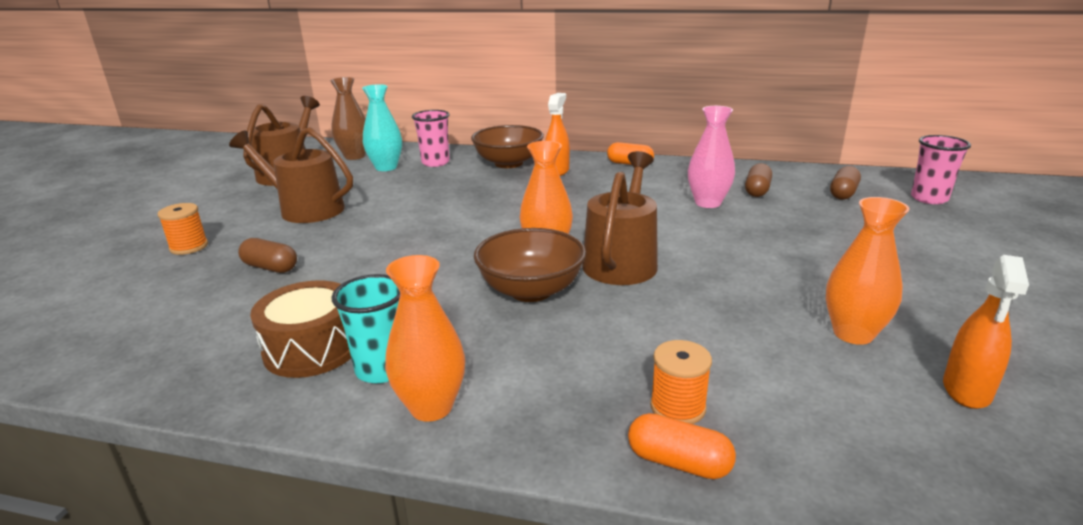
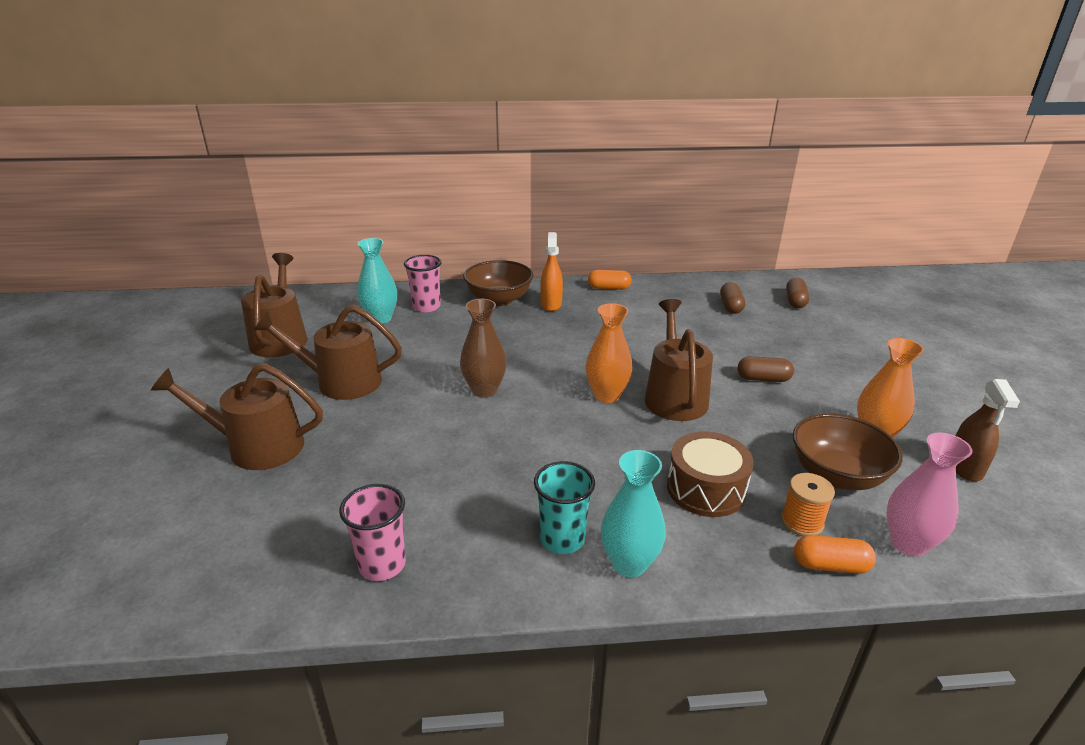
camera: 20 degrees left, 5 degrees up
(189, 247) = (257, 446): orange spool -> brown watering can
(270, 267) = (368, 456): brown capsule -> brown capsule (763, 379)
(312, 348) = (485, 532): brown drum -> brown drum (706, 489)
(354, 156) = (334, 308): brown vase -> brown vase (484, 390)
(431, 407) = (629, 563): orange vase -> turquoise vase
(531, 290) = (624, 438): brown bowl -> brown bowl (836, 475)
(708, 203) = (701, 325): pink vase -> pink vase (908, 543)
(929, 198) = (857, 299): pink cup -> pink cup (382, 564)
(966, 390) = (965, 467): orange spray bottle -> brown spray bottle

